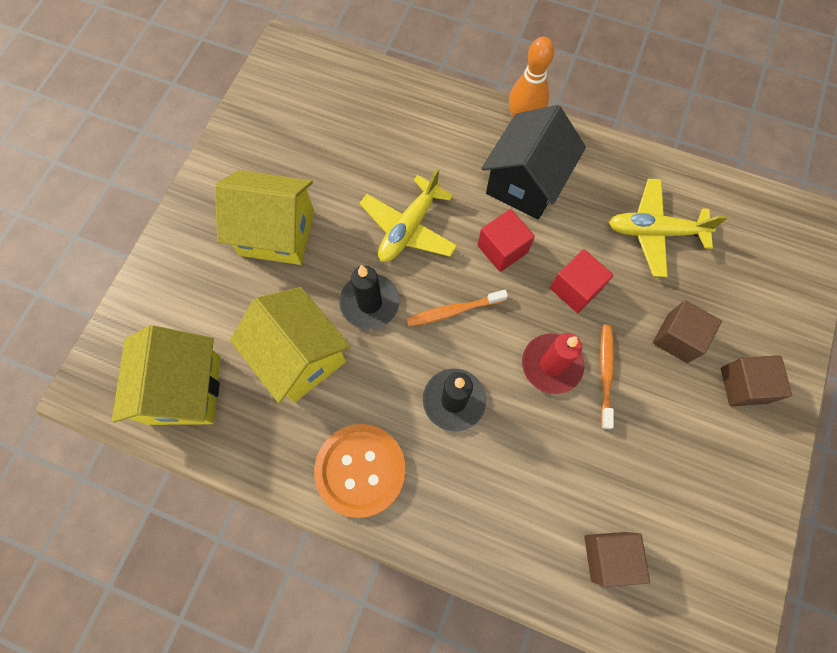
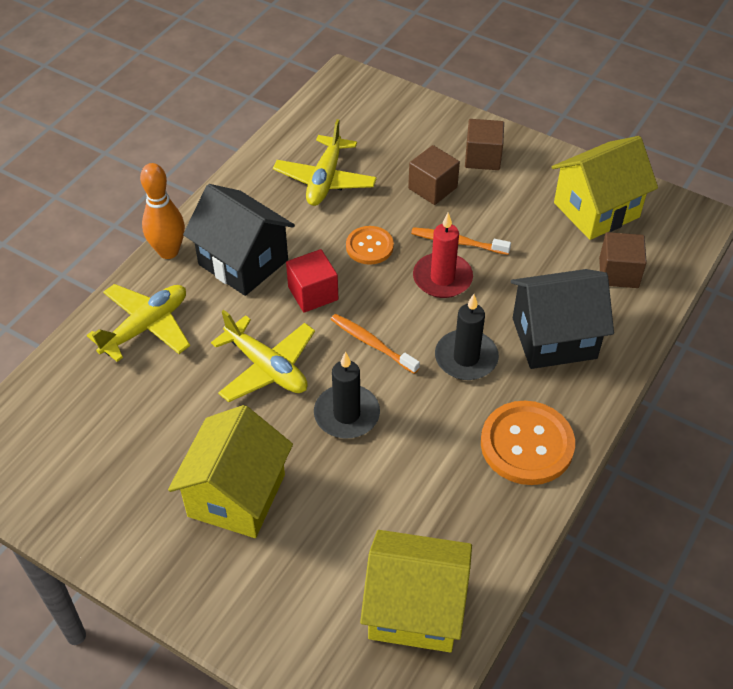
camera: 80 degrees left, 20 degrees down
(300, 356) = (396, 486): yellow house -> yellow house (596, 210)
(434, 127) = (146, 327): none -> yellow plane
(453, 311) = (372, 343): orange toothbrush -> orange toothbrush turned 135 degrees clockwise
(497, 488) = (554, 338): none -> black house
(575, 288) = (369, 246): red cube -> orange button

